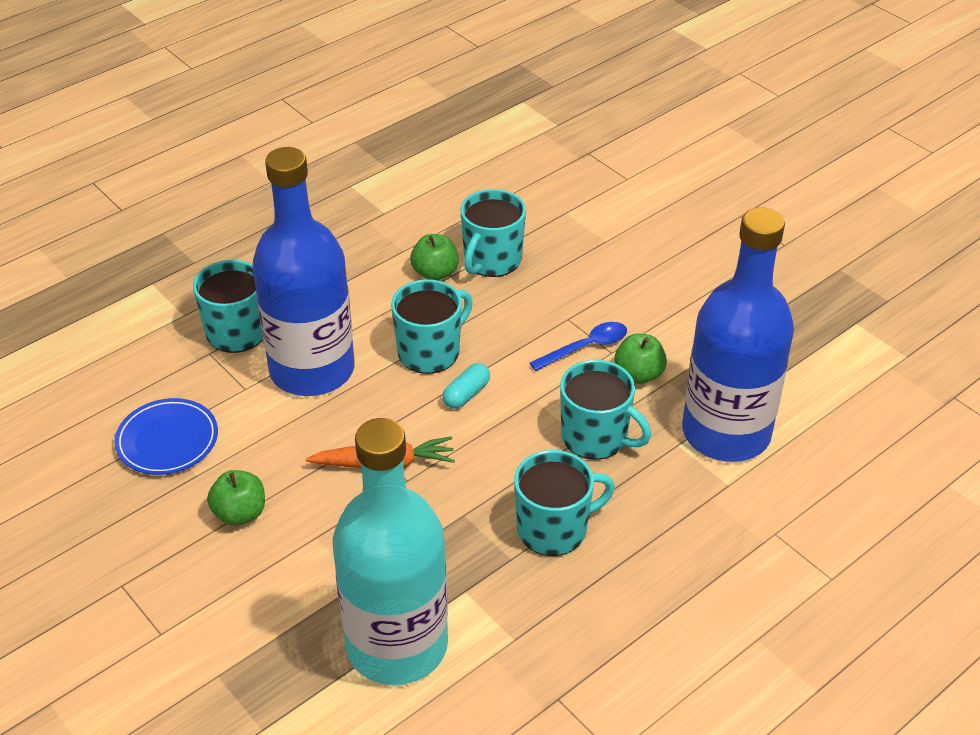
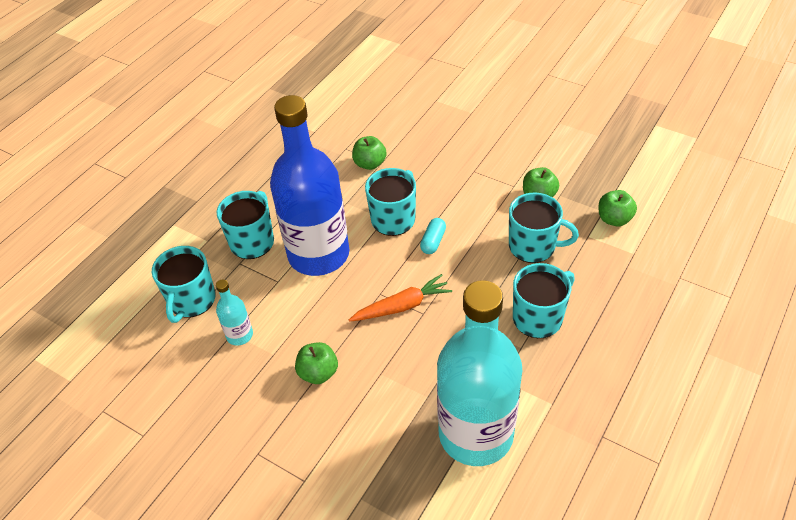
camera: 15 degrees left, 5 degrees up
(167, 440) = (239, 335): blue plate -> turquoise bottle
(491, 260) = (403, 145): turquoise mug -> turquoise mug (191, 300)
(585, 347) = (495, 187): blue spoon -> none
(726, 433) = (614, 219): blue bottle -> green apple

